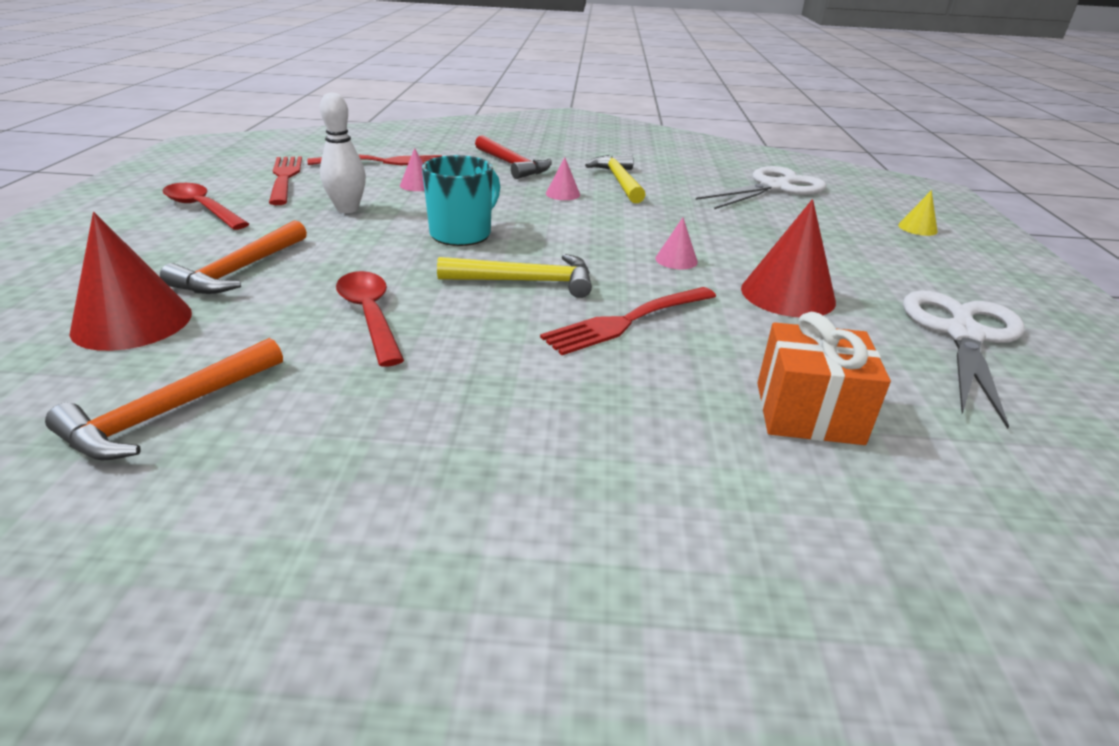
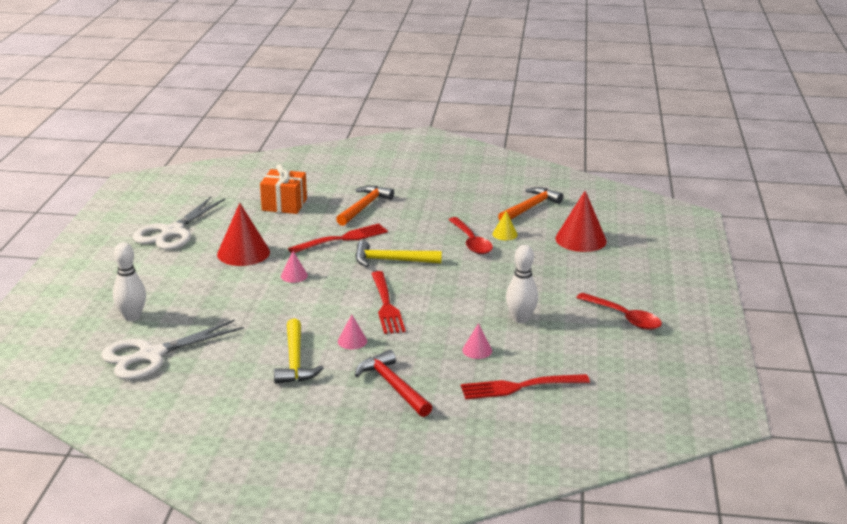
camera: 175 degrees left, 5 degrees down
(240, 270) = (554, 267): orange hammer -> orange hammer (364, 207)
(285, 178) = (592, 357): red fork -> red fork (386, 305)
(462, 234) = (432, 295): turquoise mug -> none
(842, 217) = (132, 317): none -> white bowling pin
(917, 228) = (85, 305): yellow cone -> yellow cone (504, 234)

